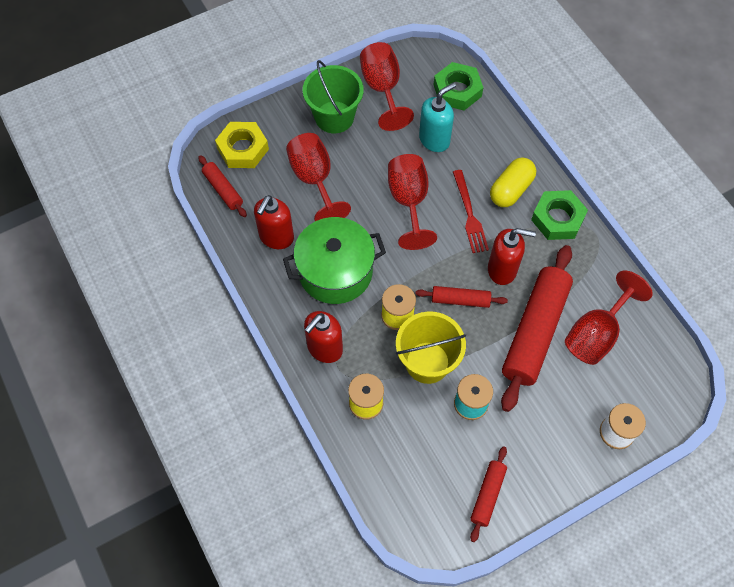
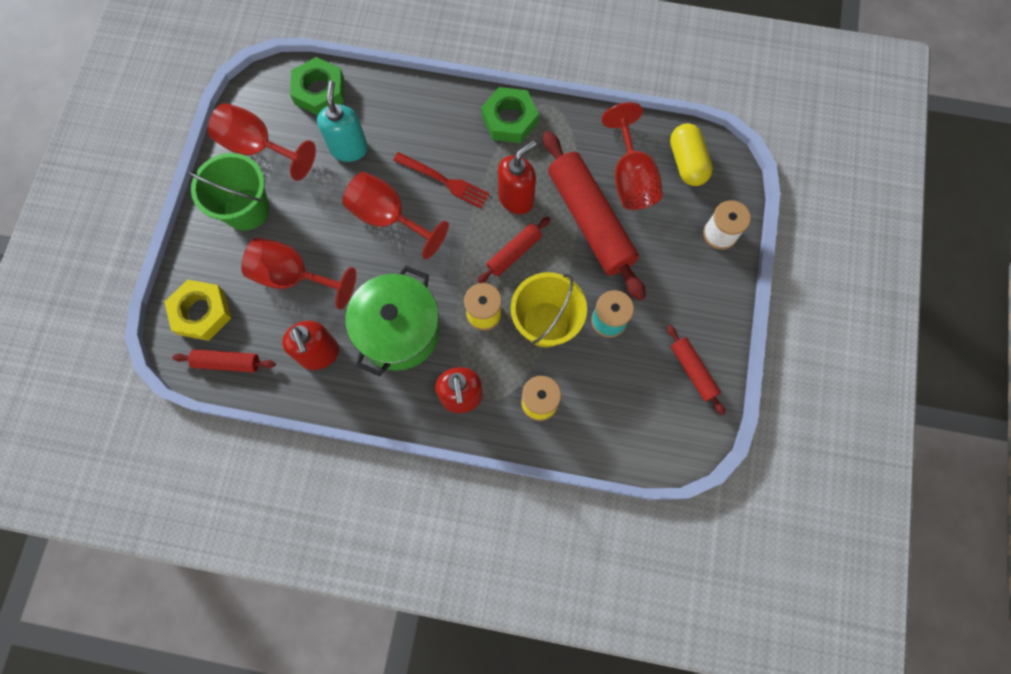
camera: 50 degrees left, 10 degrees up
(511, 190) = (452, 131): yellow capsule -> yellow capsule (687, 162)

